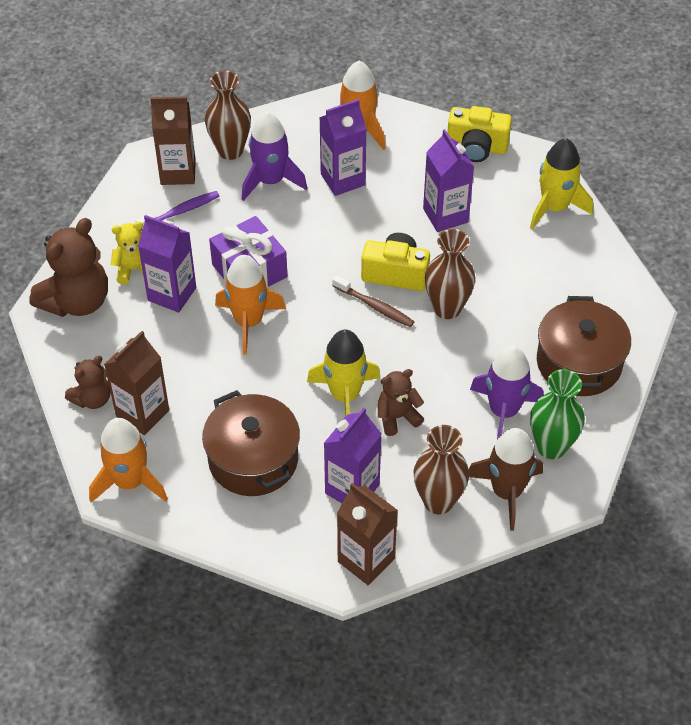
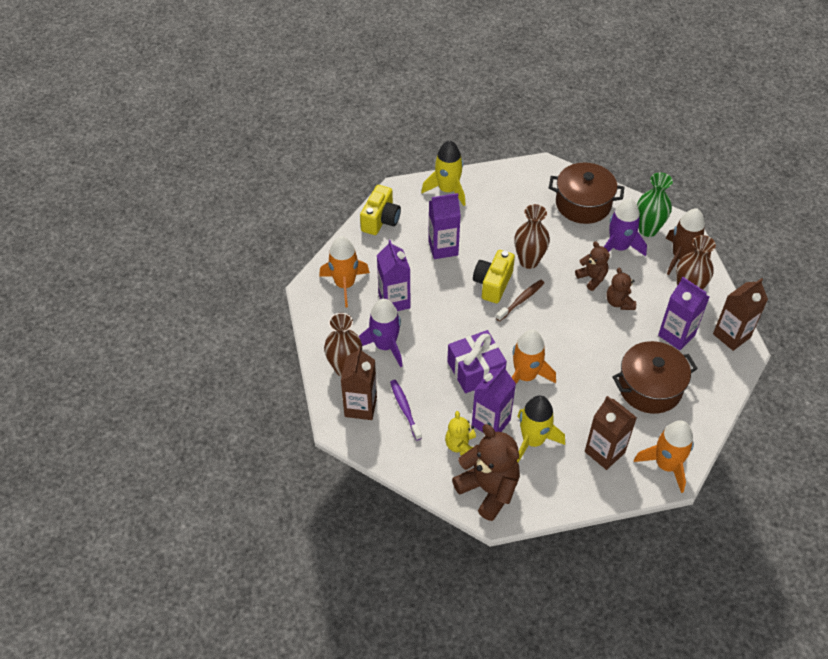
camera: 80 degrees left, 0 degrees up
(92, 399) = (588, 484): brown teddy bear -> brown teddy bear (592, 278)
(345, 395) = (598, 328): yellow rocket -> yellow rocket (533, 440)

